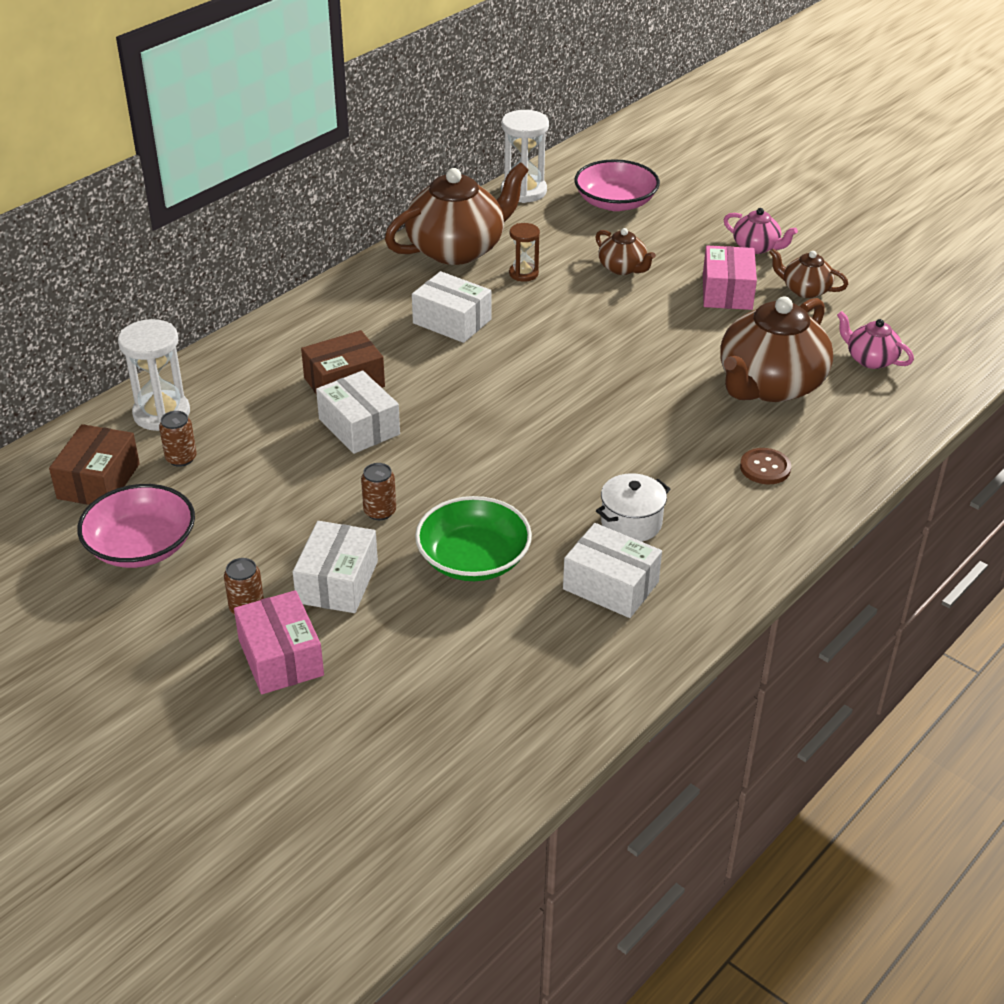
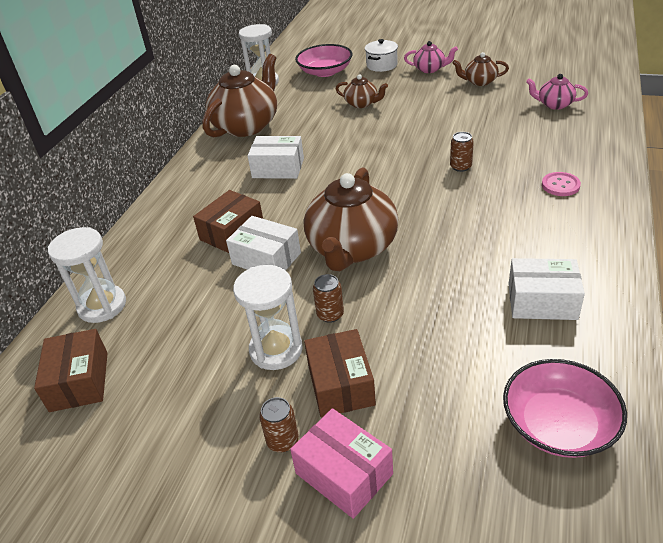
camera: 20 degrees left, 0 degrees up
(141, 546) = (152, 423): pink bowl -> pink bowl (559, 424)
(181, 458) = (140, 335): brown can -> brown can (460, 167)
(300, 525) = (276, 350): none -> white hourglass
(337, 582) = (340, 384): white box -> brown box
(473, 559) = (429, 322): green bowl -> none
(523, 273) = (302, 126): brown hourglass -> none
(631, 523) = (513, 252): white pot -> white pot (382, 65)
(727, 292) = (436, 96): pink box -> none
(765, 468) = (560, 185): brown button -> pink button
(769, 385) = (513, 137): brown teapot -> brown teapot (352, 248)

